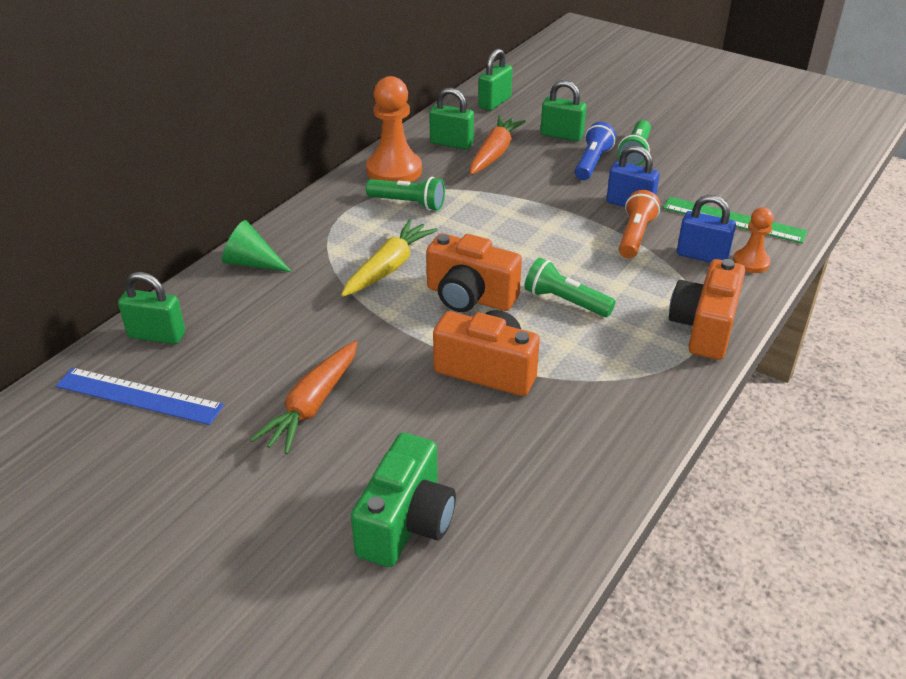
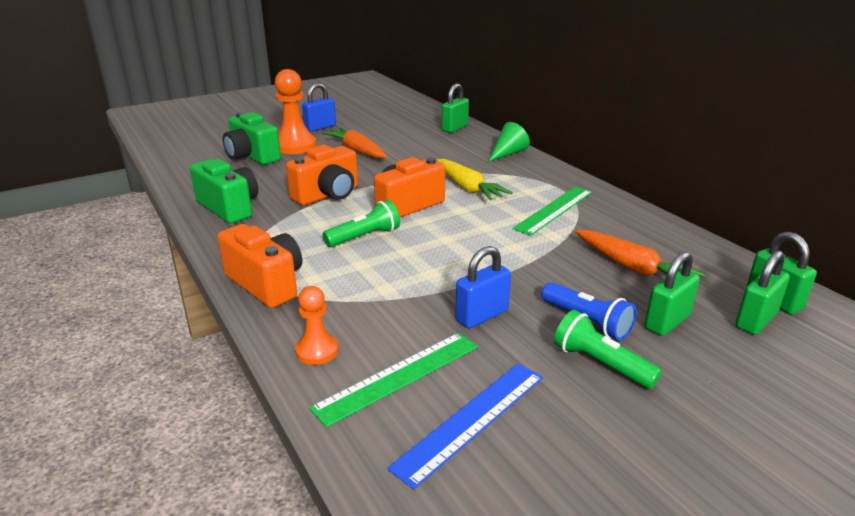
camera: 115 degrees right, 10 degrees down
(139, 396) = (409, 122): blue ruler -> blue ruler (471, 420)
(394, 170) = (616, 214): orange pawn -> orange pawn (295, 146)
(408, 203) = (554, 210): green flashlight -> green ruler
(451, 143) = (664, 250): green padlock -> green padlock (756, 321)
(591, 443) = (229, 207): none -> green camera
(635, 236) = (423, 298): orange flashlight -> none
(702, 256) = (356, 324): blue padlock -> blue padlock (320, 127)

